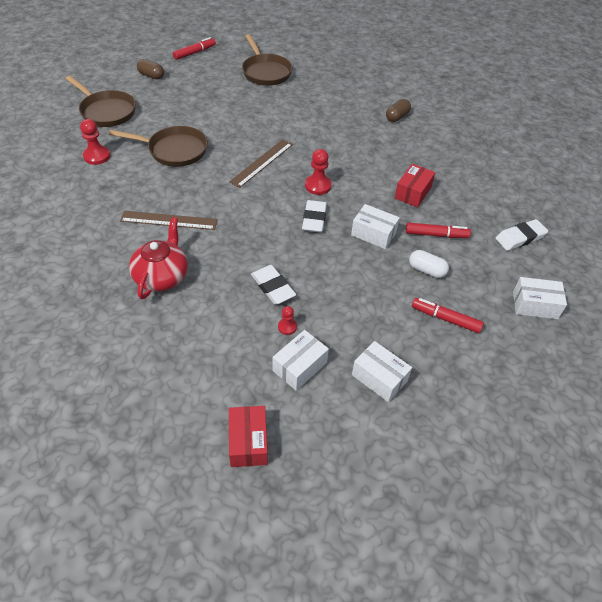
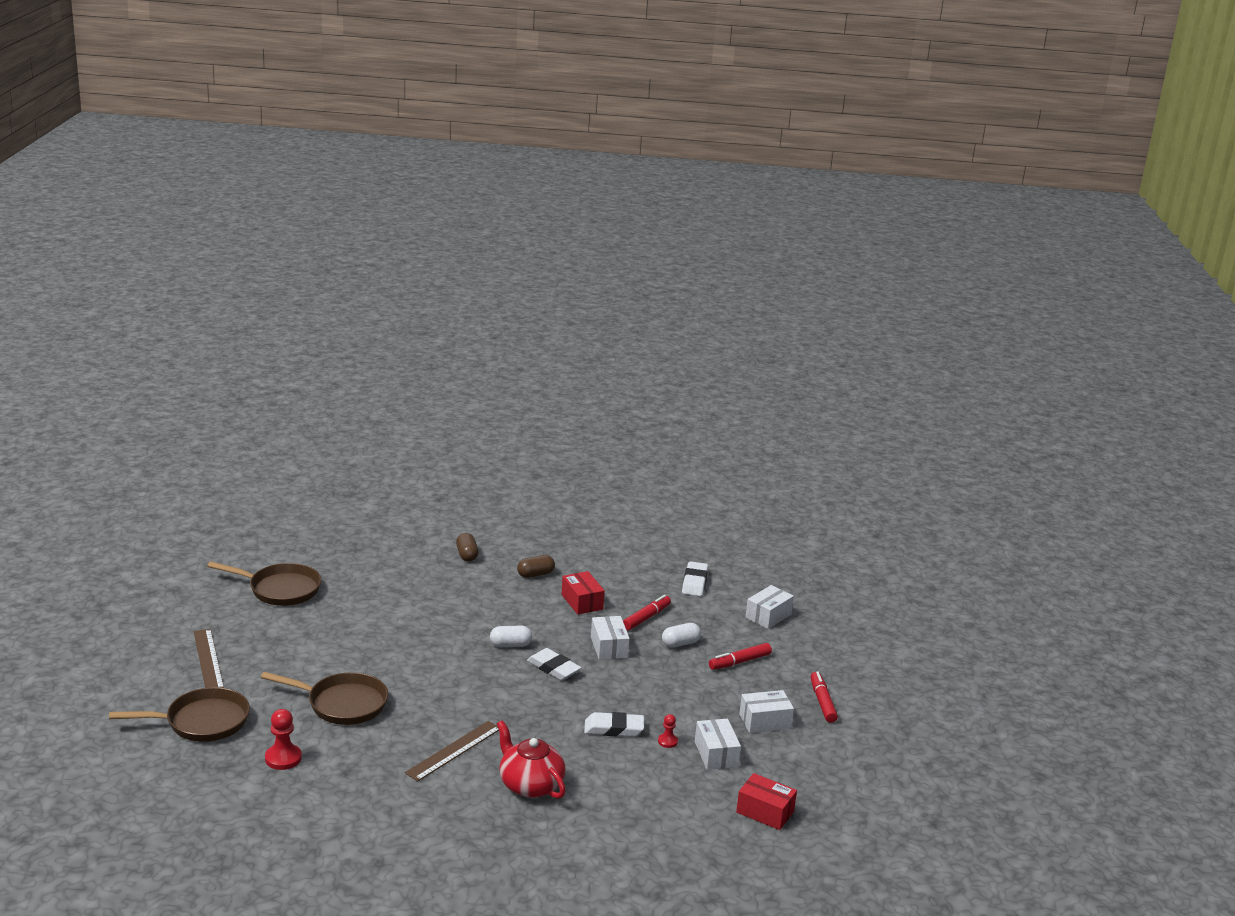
camera: 55 degrees left, 25 degrees down
(151, 76) = (173, 664): brown capsule -> brown capsule (535, 574)
(174, 150) = (342, 704): brown pan -> brown pan turned 60 degrees clockwise
(194, 53) = (168, 616): red marker -> red marker (822, 702)
(262, 163) = (435, 660): brown ruler -> brown ruler (208, 659)
(318, 186) = (510, 645): red pawn -> white capsule
(373, 234) = (609, 647): white box -> white box turned 75 degrees counterclockwise

